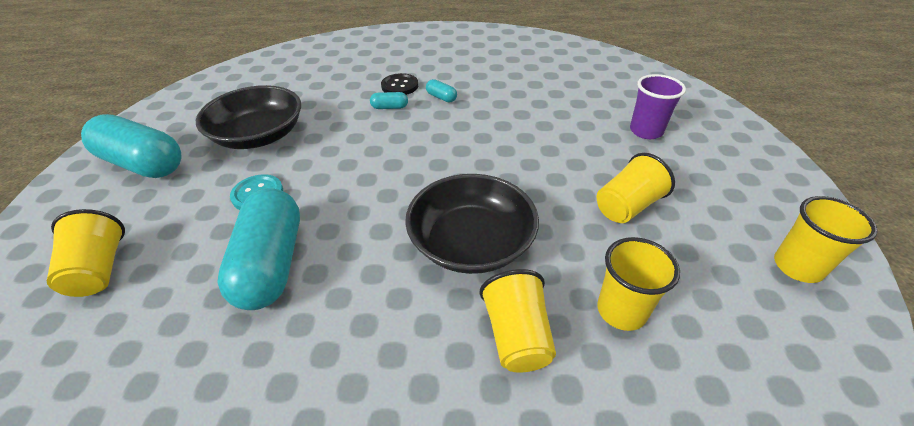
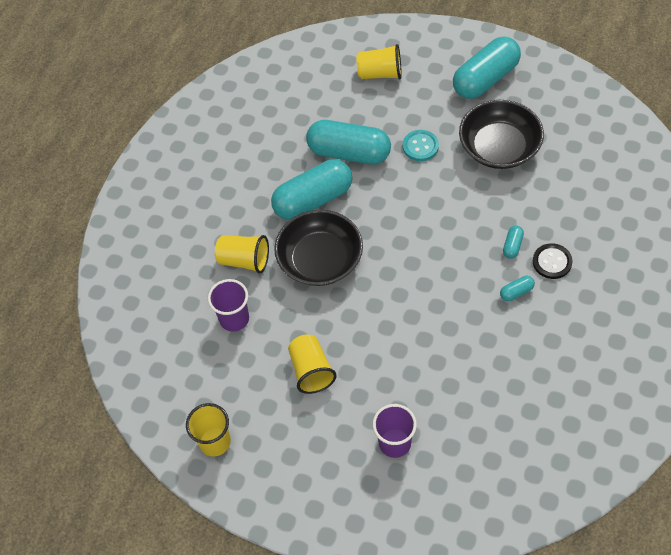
camera: 115 degrees right, 15 degrees up
(370, 281) = (313, 200): none -> turquoise capsule
(621, 311) = (234, 319): yellow cup -> purple cup

